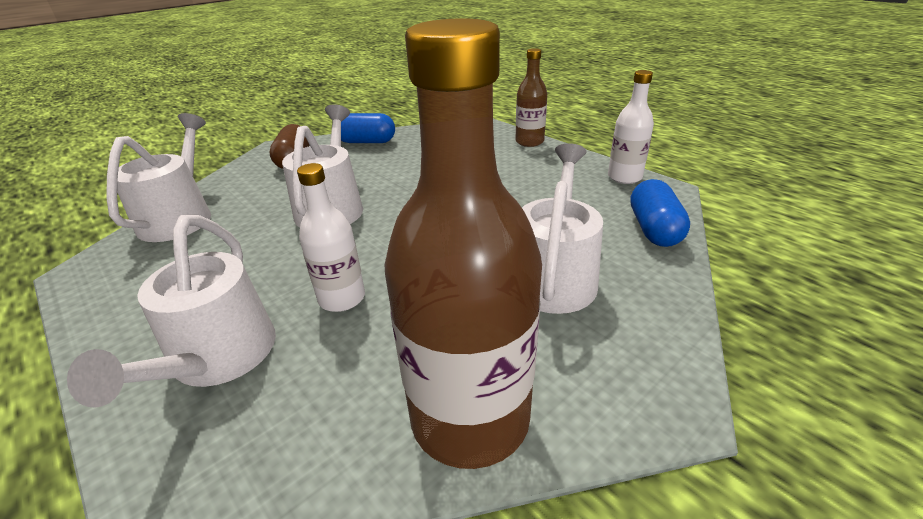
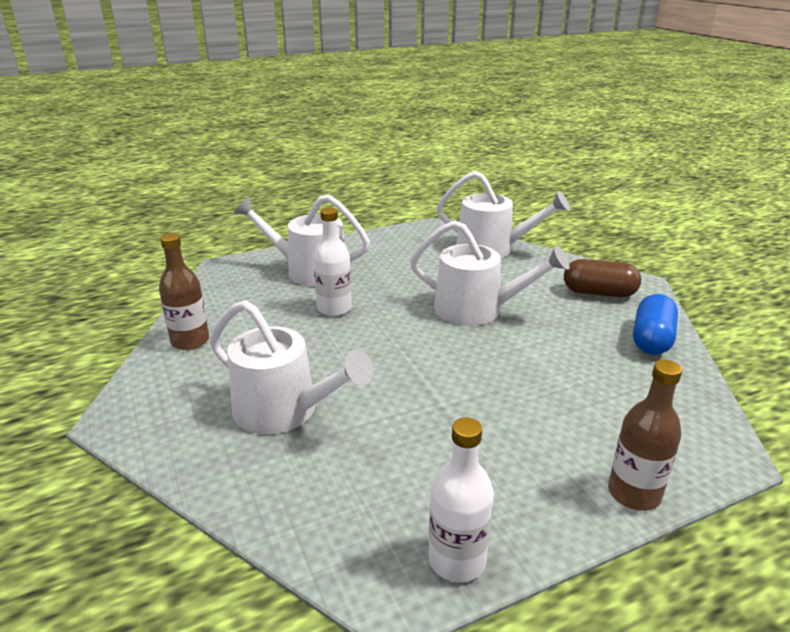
camera: 105 degrees right, 5 degrees down
(470, 418) = (190, 341): brown bottle -> brown bottle, size x0.53
(654, 229) = (305, 519): blue capsule -> none

